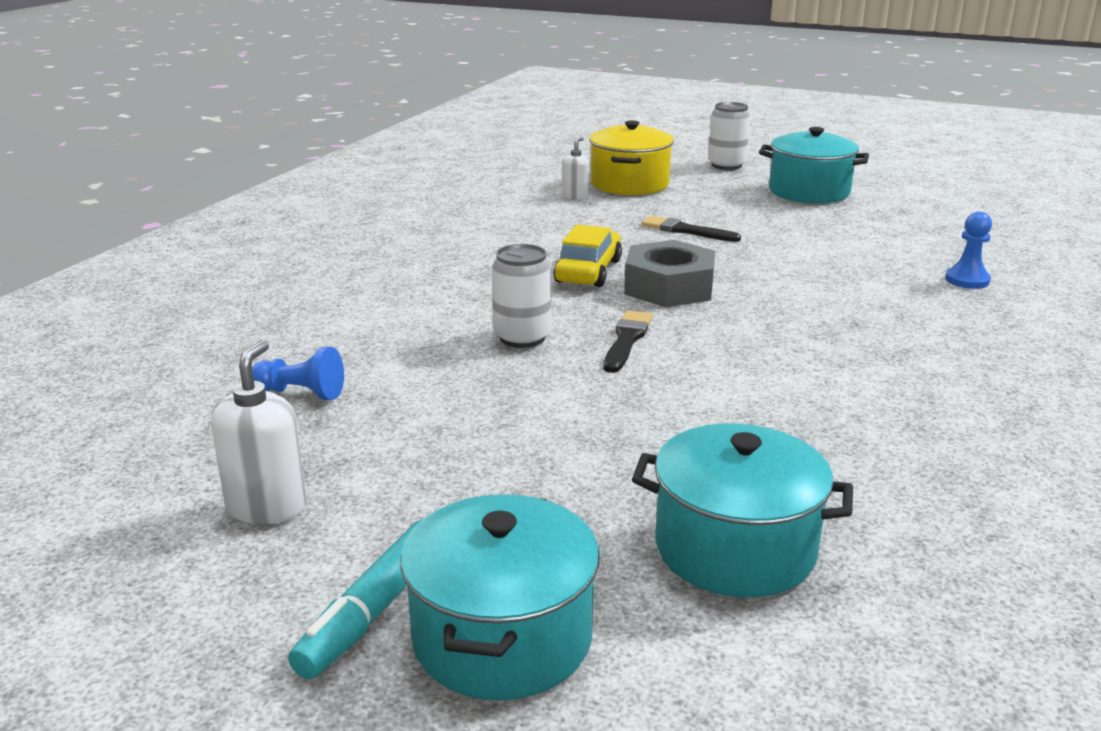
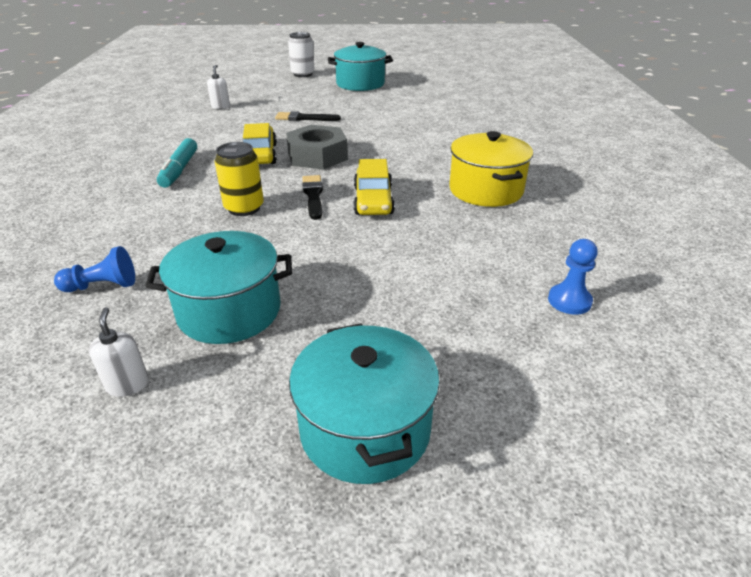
camera: 25 degrees left, 10 degrees up
(267, 507) = (128, 385): white soap dispenser -> white soap dispenser, size x0.64
(373, 611) = (262, 441): turquoise marker -> turquoise marker (179, 170)
(522, 337) = (244, 208): white can -> yellow can
(629, 184) = (251, 94): yellow pot -> yellow pot (485, 190)
(709, 364) = (373, 200): none -> yellow car
(735, 548) = (465, 317): turquoise pot -> turquoise pot (229, 311)
(967, 280) = (476, 122): blue pawn -> blue pawn (569, 301)

